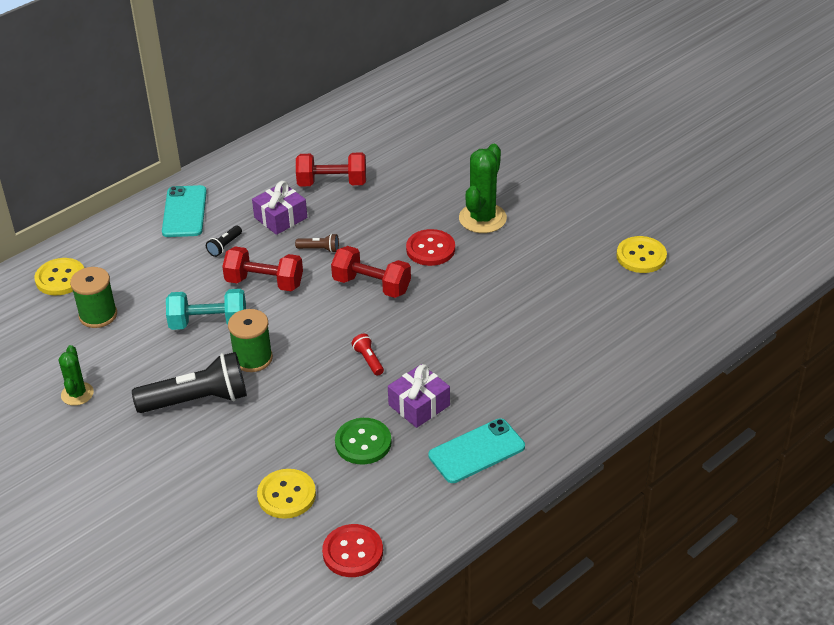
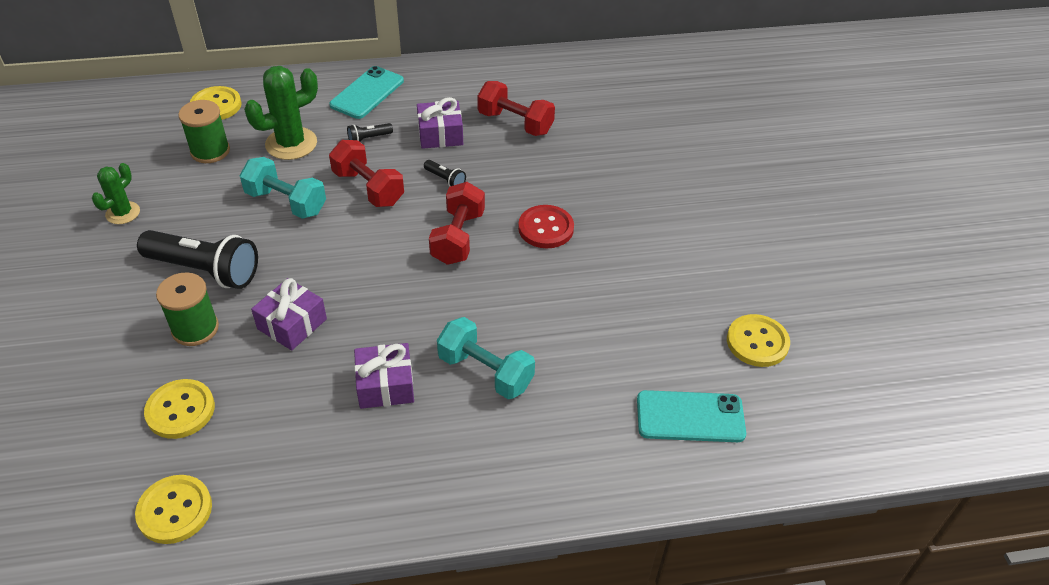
camera: 30 degrees right, 5 degrees up
(253, 358) = (288, 255): green spool -> green spool (195, 328)
(308, 401) = (292, 324): none -> purple gift
(319, 249) = (445, 179): brown flashlight -> black flashlight
(353, 552) = (175, 510): red button -> yellow button
(363, 443) = (298, 395): green button -> none
(368, 360) = (384, 311): red flashlight -> none
(371, 285) = (458, 237): red dumbbell -> red dumbbell turned 45 degrees clockwise
(476, 451) = (392, 469): turquoise phone -> turquoise phone (690, 417)
(480, 362) = (485, 372): none -> turquoise dumbbell
(482, 218) = (624, 221): green cactus -> green cactus (291, 144)

